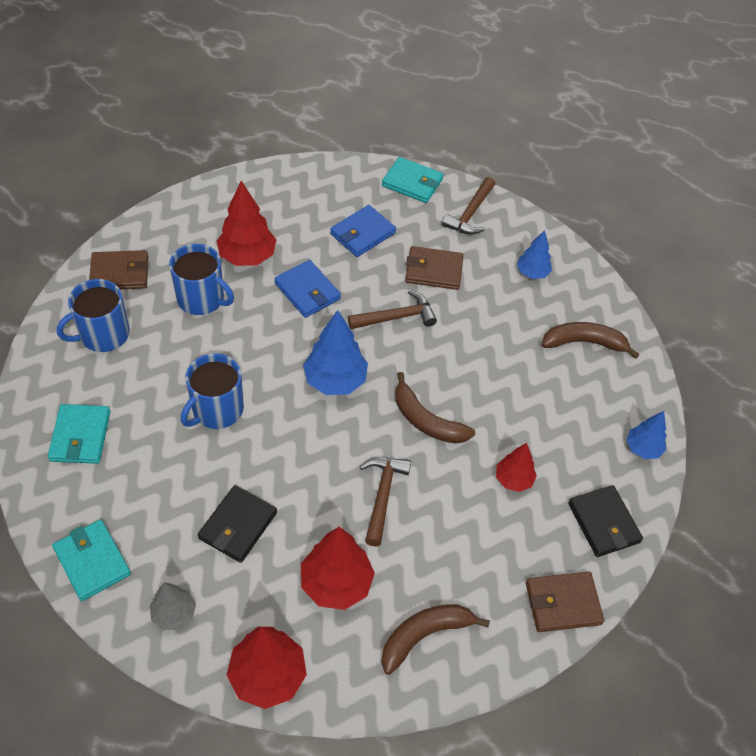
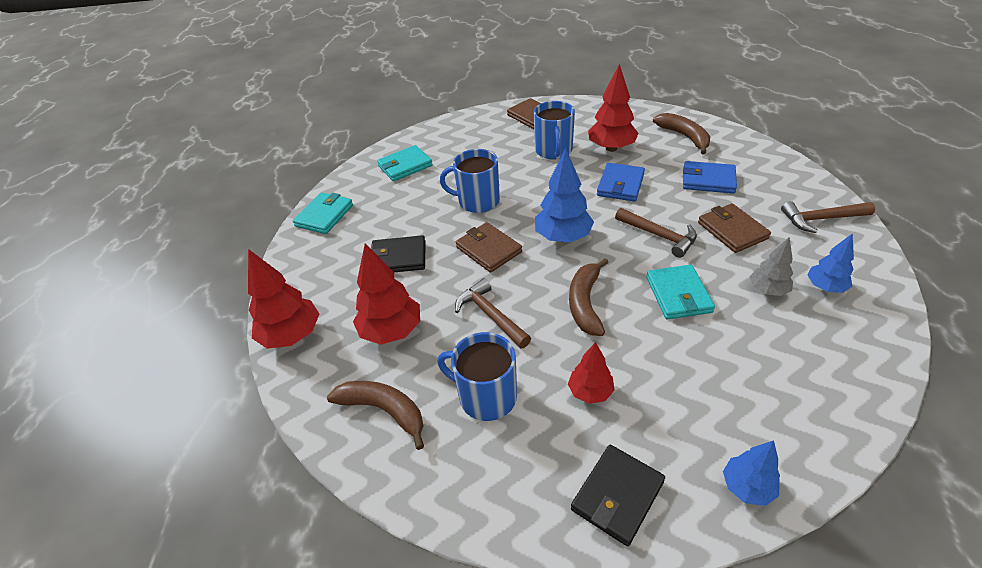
camera: 65 degrees right, 10 degrees down
(103, 335) = (482, 135): blue mug -> blue mug (486, 396)
(174, 614) = (311, 266): grey tree -> grey tree (767, 290)
(382, 495) = (490, 315): brown hammer -> brown hammer turned 105 degrees counterclockwise
(412, 182) = (795, 176): turquoise wallet -> turquoise wallet (678, 294)
(563, 603) = (493, 505): brown wallet -> brown wallet (488, 250)
(584, 343) = (806, 366): brown banana -> brown banana (684, 137)

